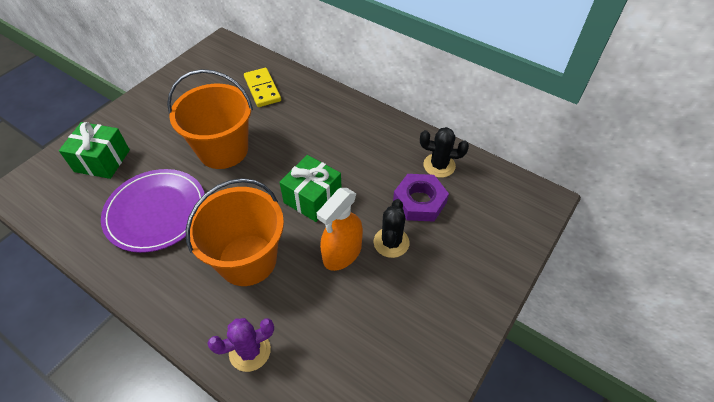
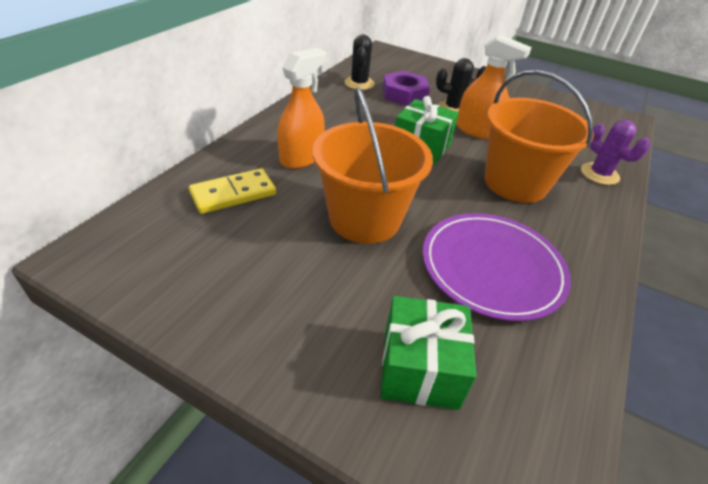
camera: 100 degrees left, 10 degrees down
(302, 120) = (301, 157): none -> orange spray bottle

